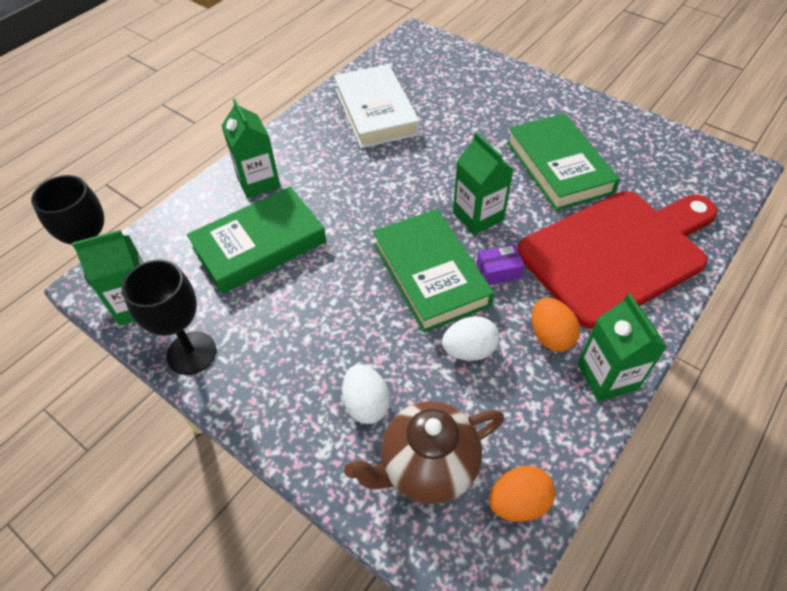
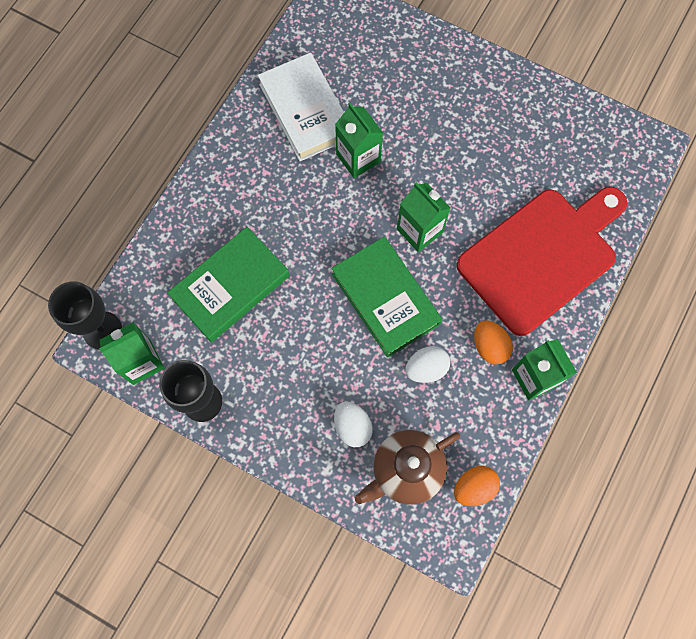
camera: 10 degrees left, 20 degrees up
(258, 182) = (211, 215): green carton -> green carton (358, 158)
(498, 271) = (443, 288): purple box -> none
(558, 167) = (487, 164): green book -> none

